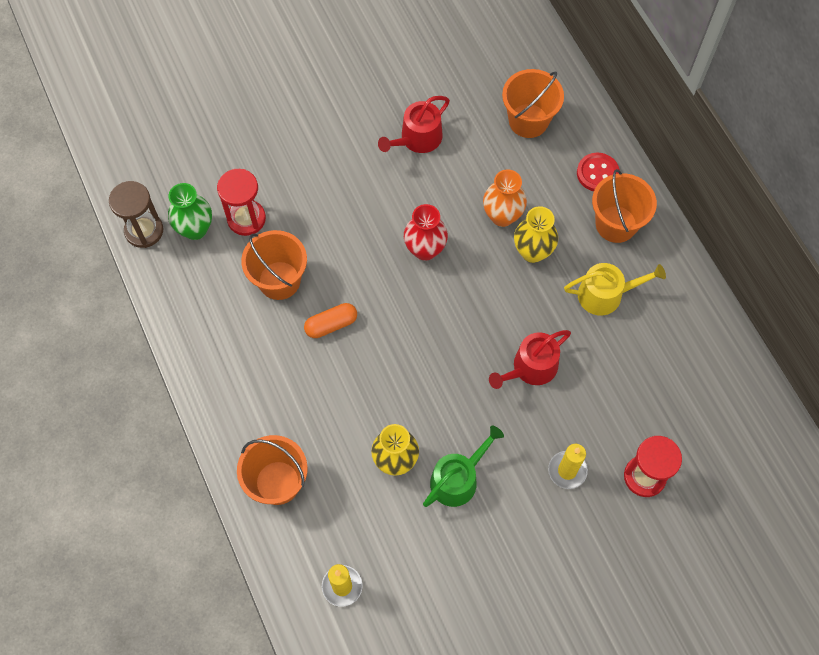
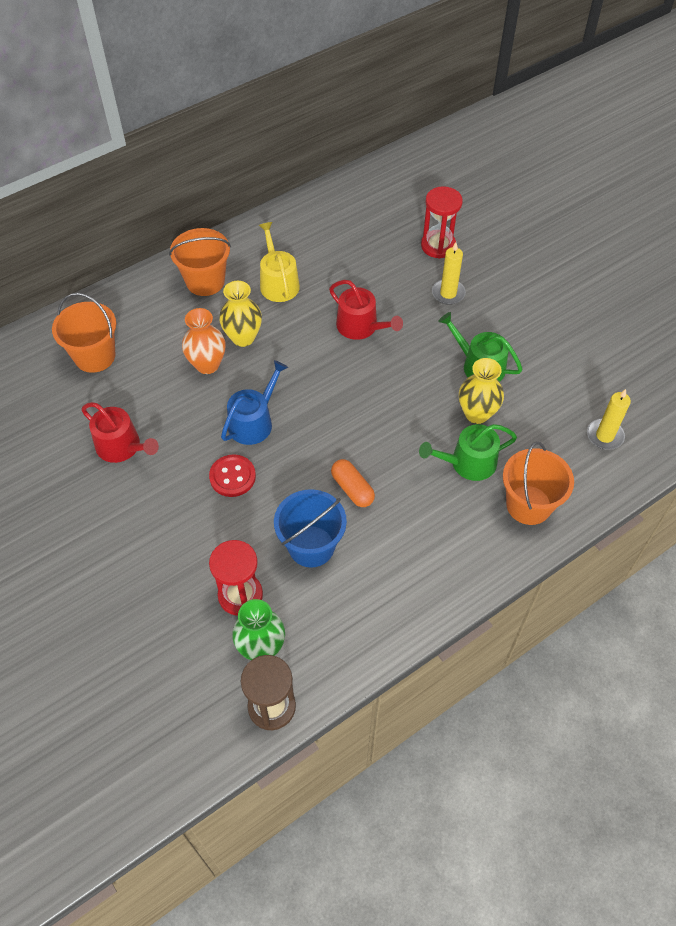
camera: 100 degrees left, 10 degrees down
(279, 280) = (311, 546): orange bucket -> blue bucket
(337, 437) = (468, 463): none -> green watering can
(425, 249) = (254, 421): red vase -> blue watering can
(597, 173) = (152, 298): red button -> red button (232, 477)

